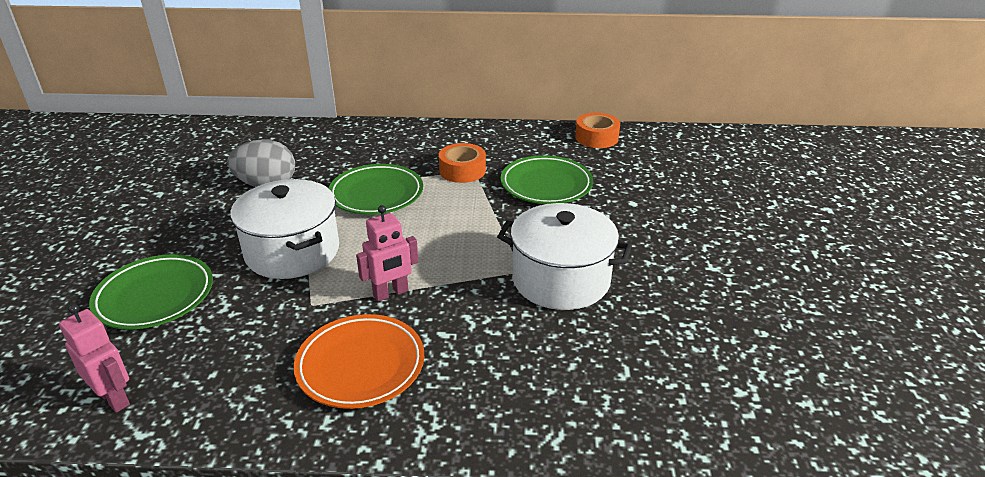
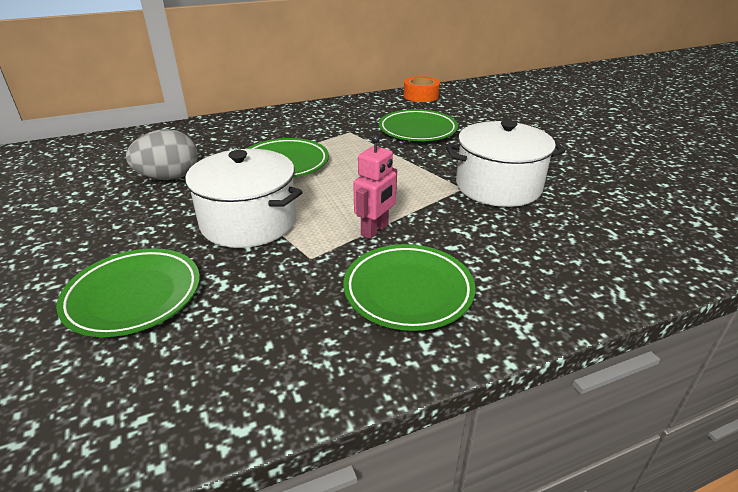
camera: 25 degrees left, 0 degrees up
(114, 398) = (175, 406): pink robot -> none
(360, 365) = (408, 291): orange plate -> green plate
(462, 170) = (341, 133): orange tape -> none

